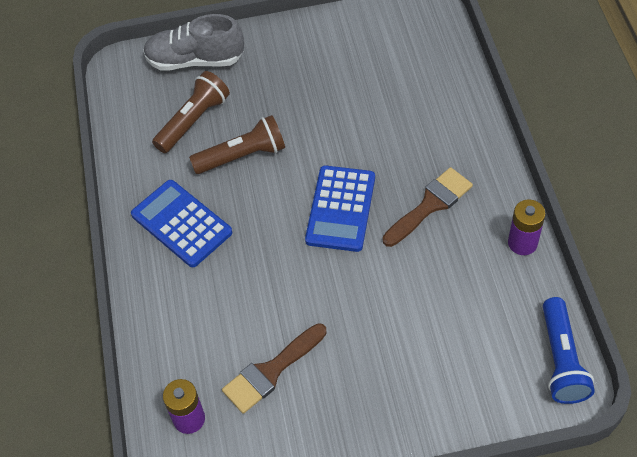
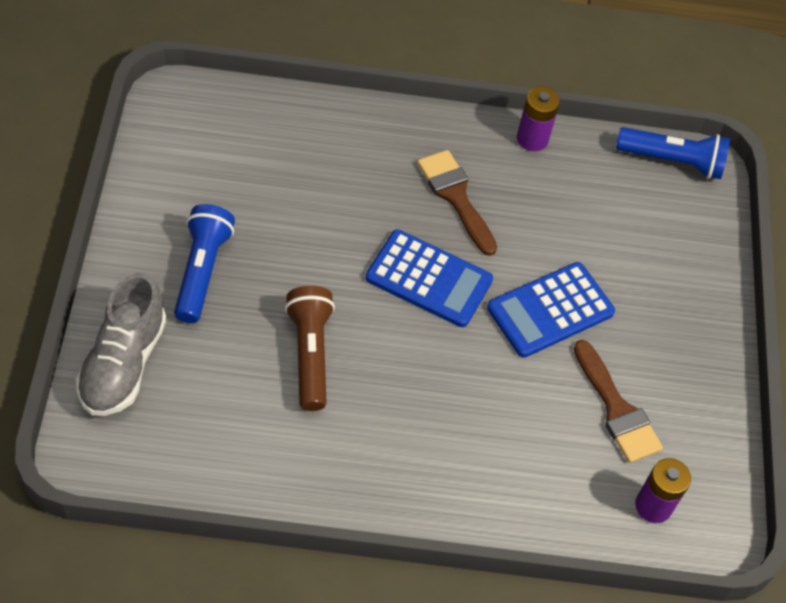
camera: 85 degrees left, 0 degrees up
(181, 223) = (386, 447): blue calculator -> blue calculator (550, 310)
(193, 121) = (228, 393): brown flashlight -> none
(286, 75) = (202, 271): none -> blue flashlight

